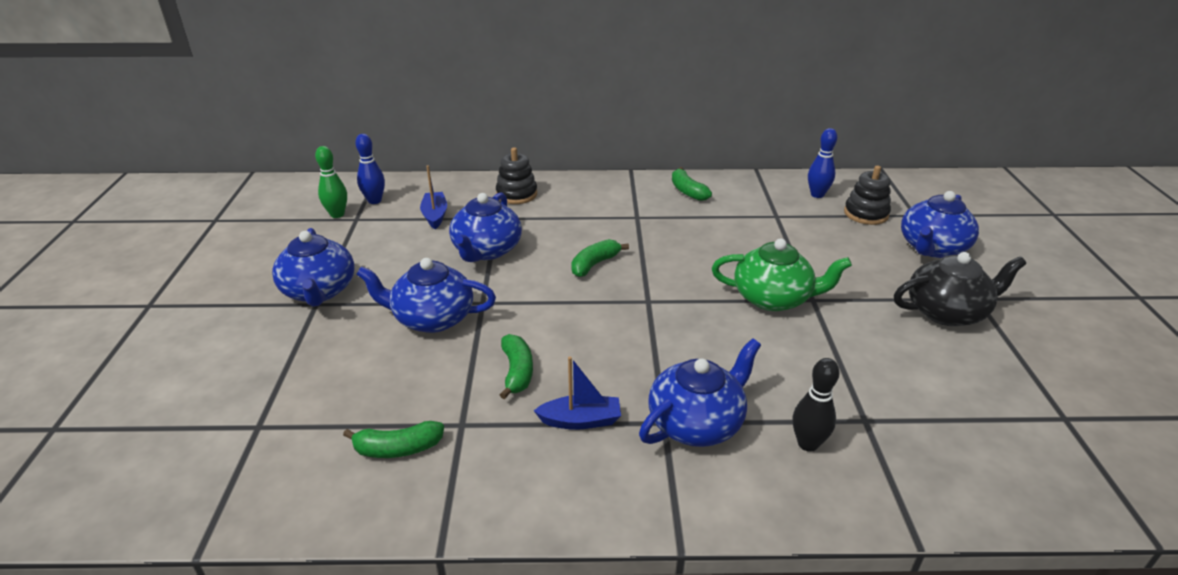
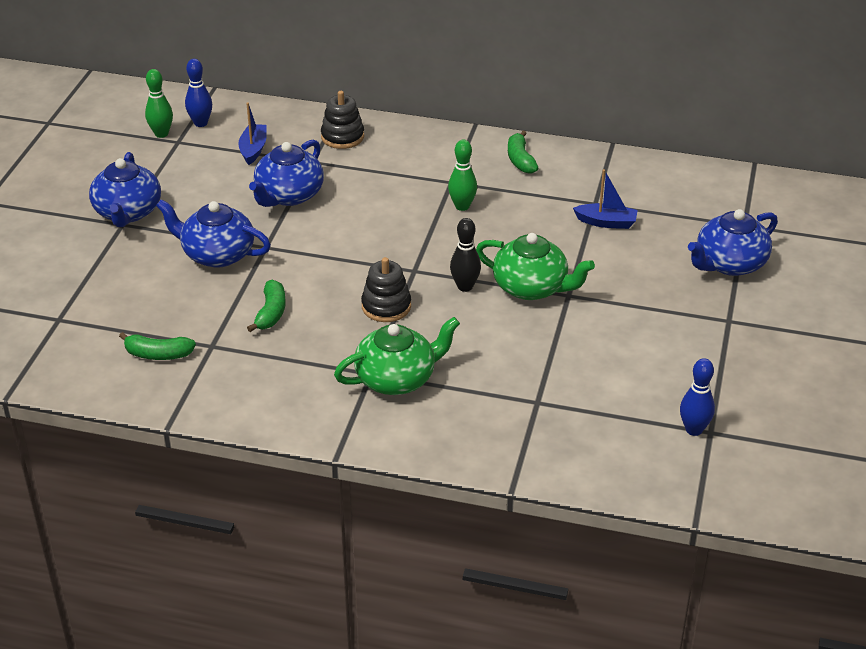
camera: 15 degrees right, 5 degrees up
(581, 420) = (305, 360): blue boat -> blue boat (606, 222)
(594, 264) = (383, 226): green banana -> none
(660, 236) = (462, 206): none -> green bowling pin
(696, 423) = (397, 378): blue teapot -> green teapot
(807, 444) = (476, 410): black bowling pin -> black bowling pin (465, 286)
(817, 195) = (656, 185): blue bowling pin -> blue bowling pin (694, 429)
(866, 214) = (691, 215): black stacking toy -> black stacking toy (386, 306)
(947, 312) = (687, 328): black teapot -> none

